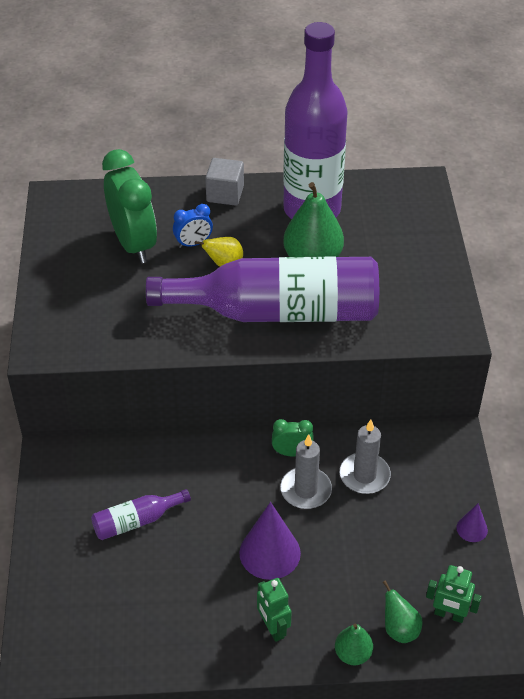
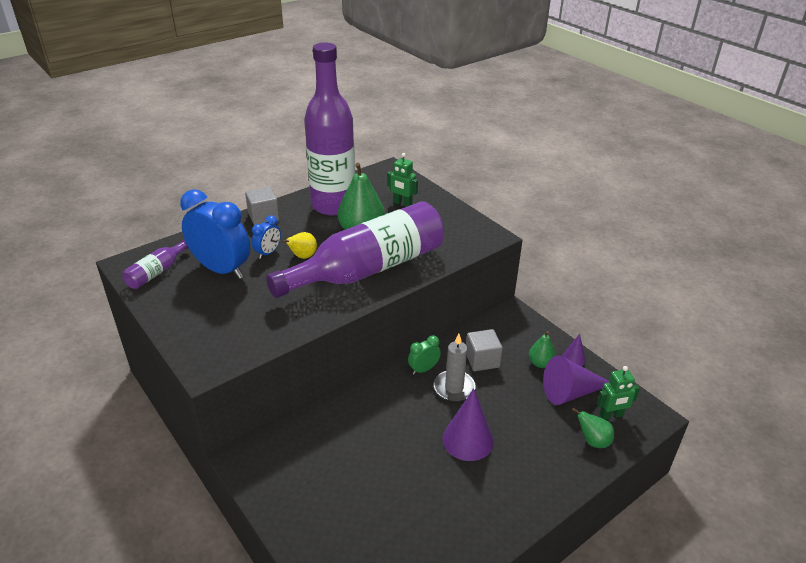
camera: 35 degrees left, 10 degrees down
(134, 244) = (222, 269): green clock -> blue clock
(136, 521) = (354, 471): purple bottle -> purple bottle (157, 272)
(273, 628) = (516, 488): green robot -> green robot (402, 203)
(352, 654) = (581, 474): green pear -> green pear (540, 363)
(364, 475) = (482, 360): grey candle -> grey cube
(429, 565) = (571, 392): none -> purple cone

